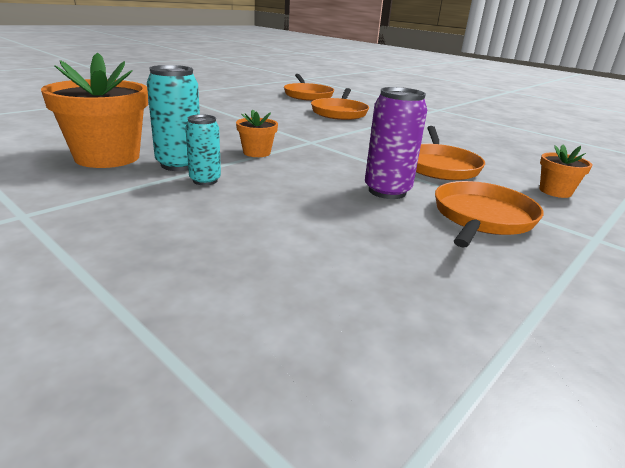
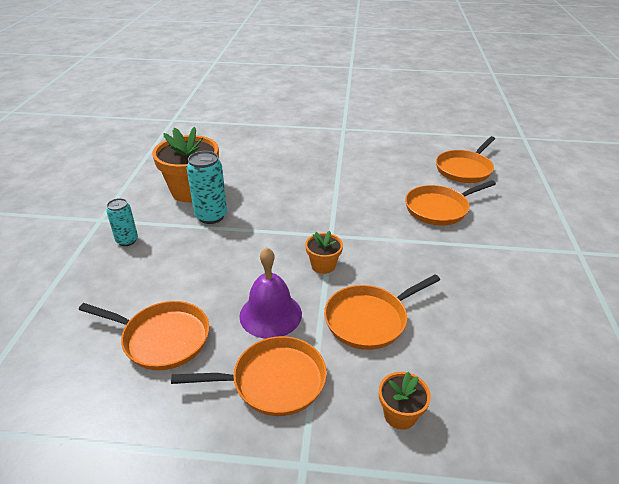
camera: 55 degrees right, 10 degrees up
(205, 180) = (198, 238): turquoise can -> turquoise can (127, 240)
(256, 152) = (271, 228): orange flower pot -> orange flower pot (323, 265)
(356, 247) = (162, 338): none -> orange pan
(387, 191) = (270, 314): purple can -> purple bell

